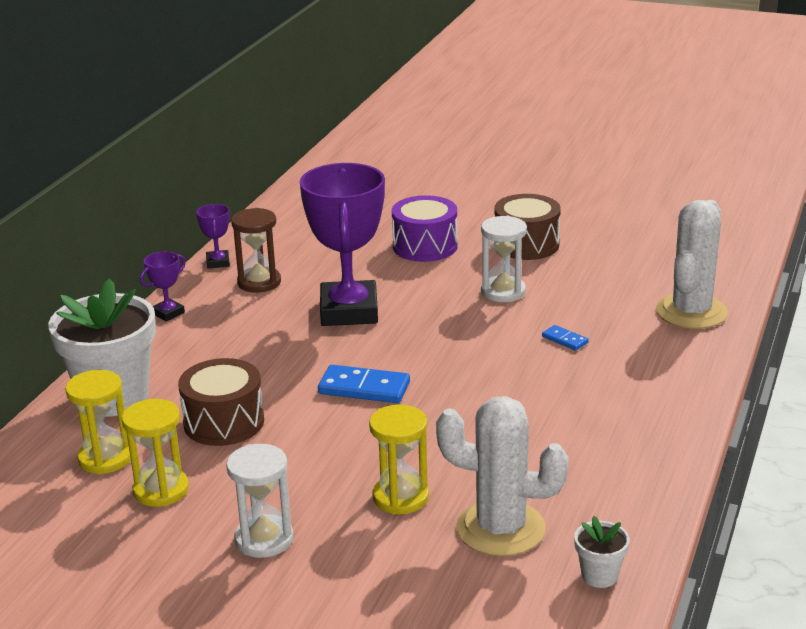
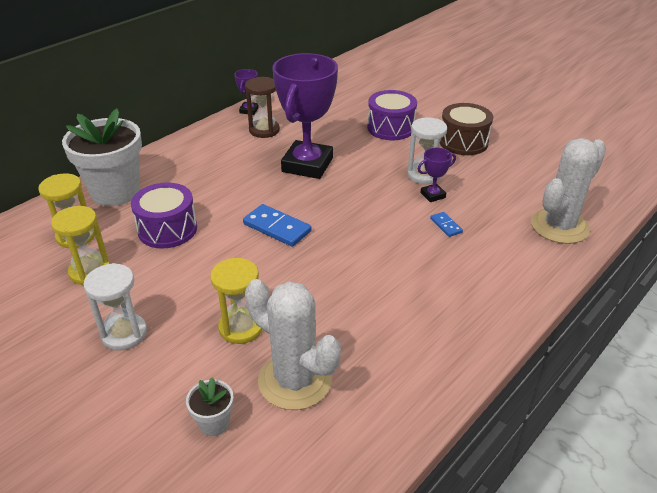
camera: 20 degrees right, 10 degrees up
(168, 313) = (193, 139): purple trophy -> purple trophy (433, 195)
(224, 422) = (167, 229): brown drum -> purple drum
(599, 575) = (344, 454): white flower pot -> white flower pot (214, 423)

